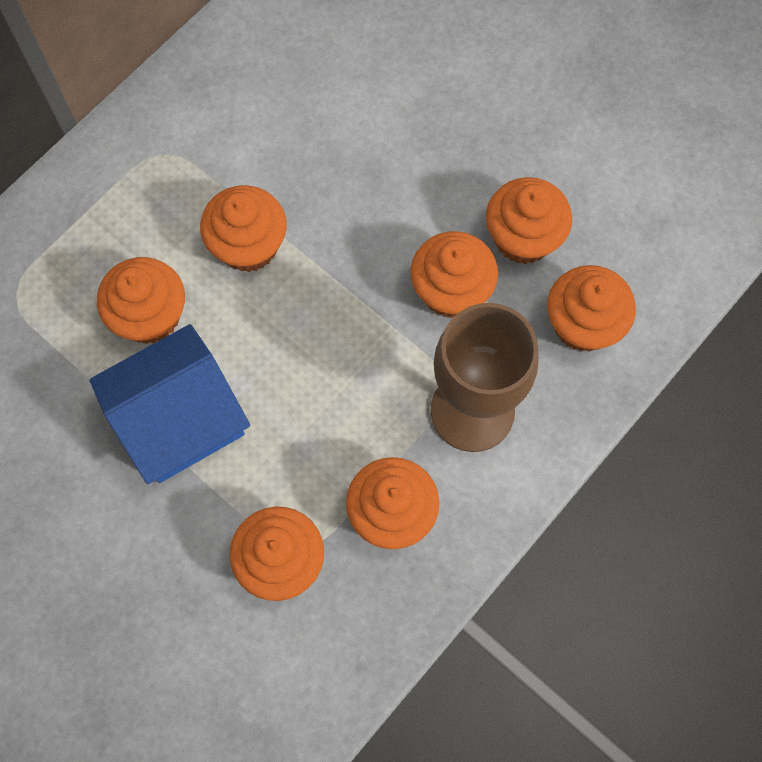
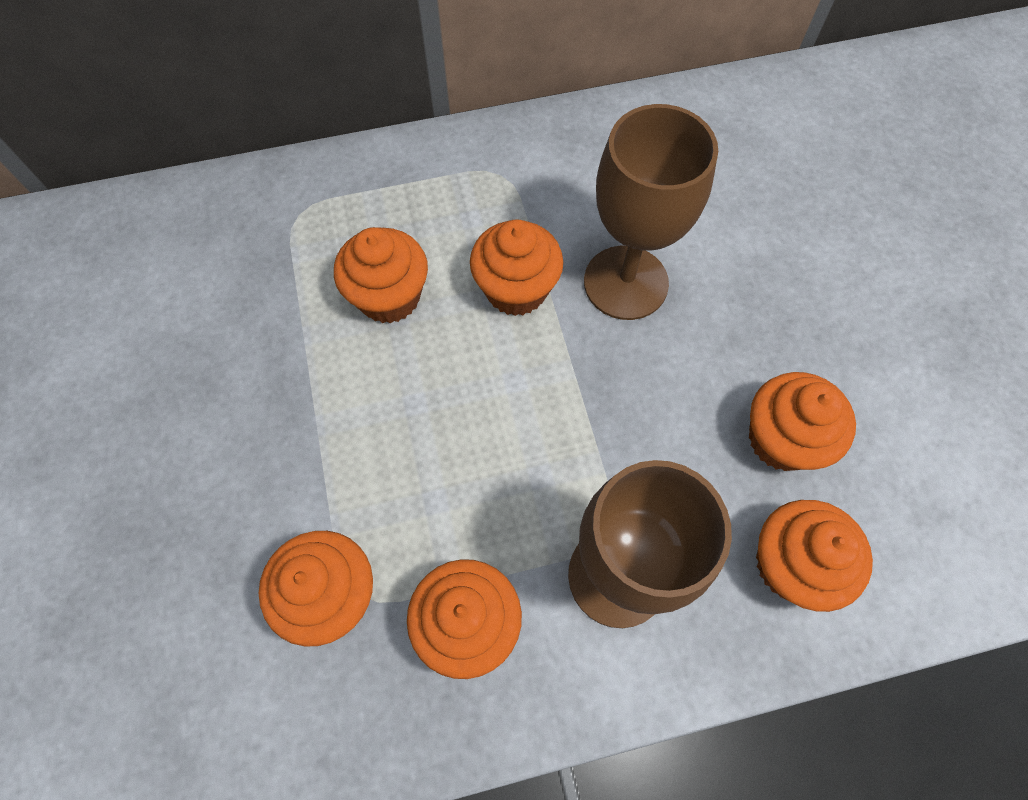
camera: 35 degrees right, 5 degrees down
(180, 419) = (345, 400): blue house -> none
(330, 186) = (625, 283): none -> brown goblet
(451, 291) = (675, 445): orange cupcake -> none

